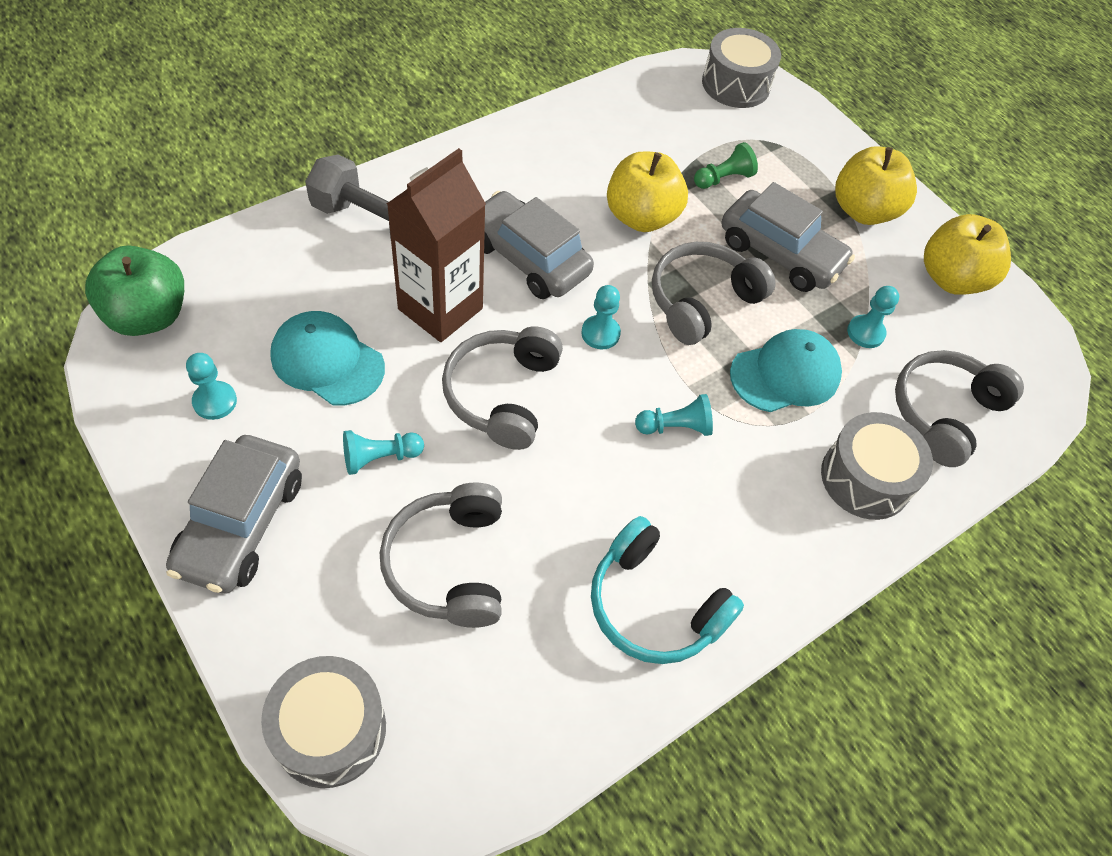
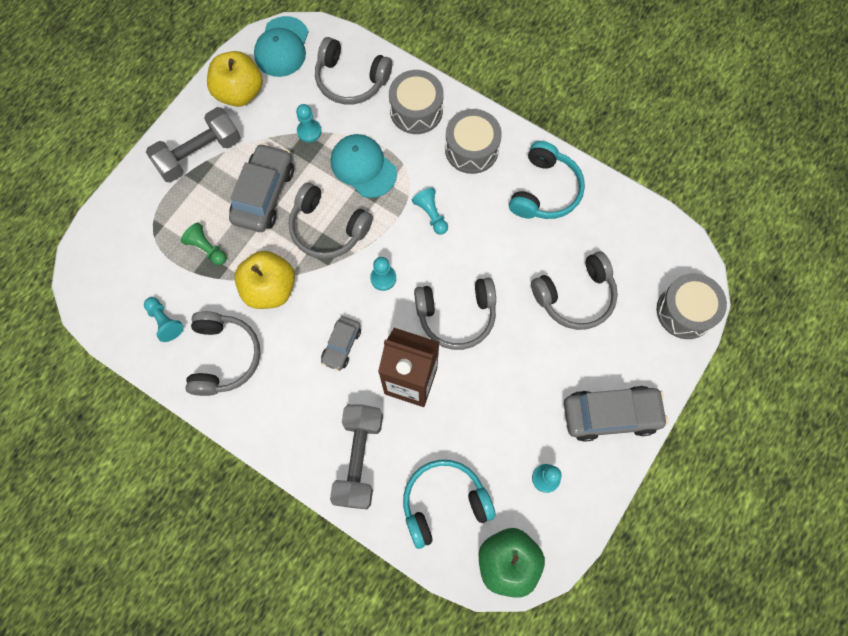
camera: 105 degrees left, 15 degrees up
(266, 282) = (444, 502): none -> turquoise headphones
(327, 361) = (484, 428): turquoise cap -> turquoise cap (282, 47)
(380, 457) = (533, 363): turquoise pawn -> turquoise pawn (165, 322)
(528, 258) = (341, 345): grey car -> grey car, size x0.57
(573, 152) = (224, 357): none -> grey headphones
(736, 84) = (95, 269): grey drum -> grey drum (471, 149)
(863, 211) = (199, 154): yellow apple -> grey dumbbell

